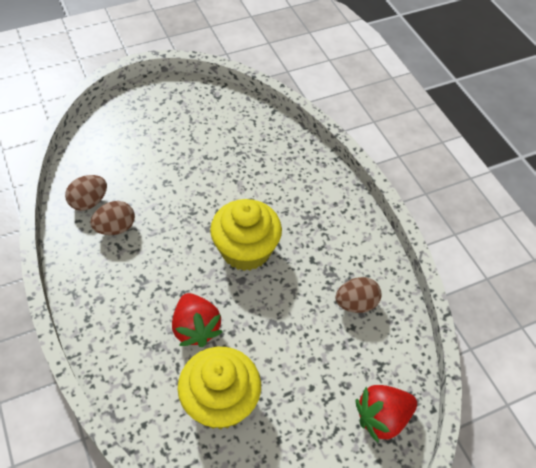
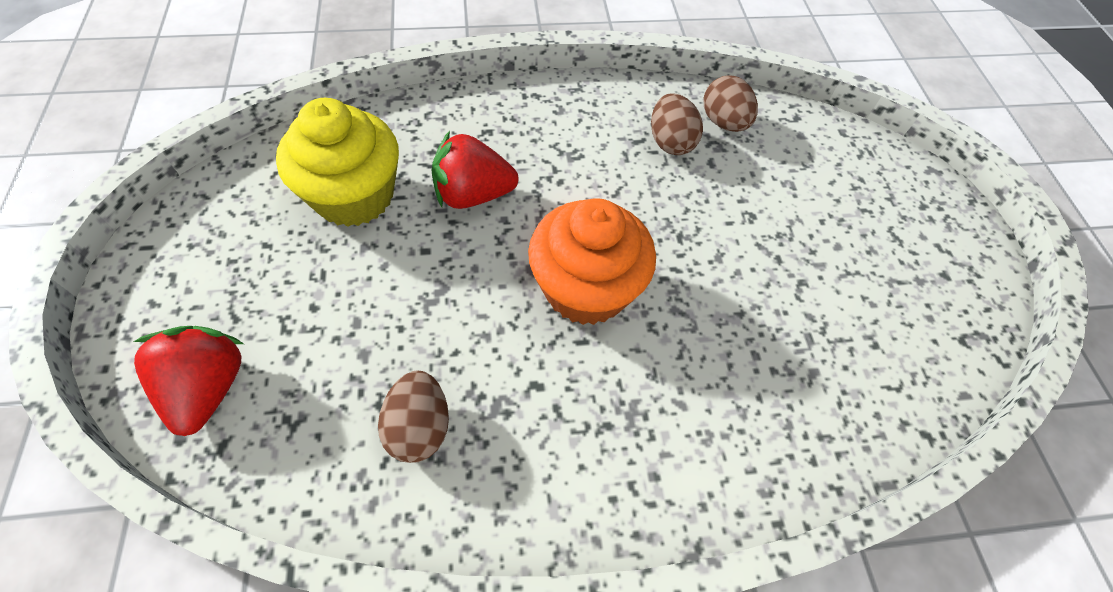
camera: 105 degrees right, 5 degrees up
(245, 250) = (586, 288): yellow cupcake -> orange cupcake

